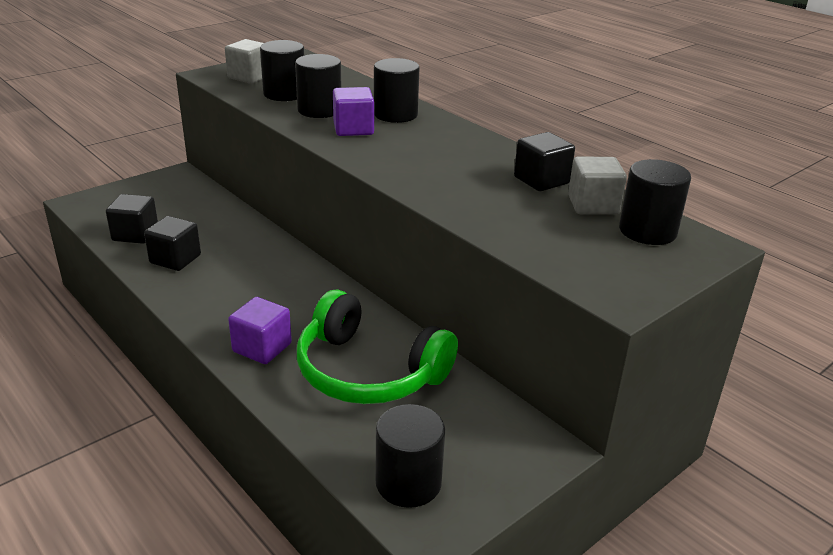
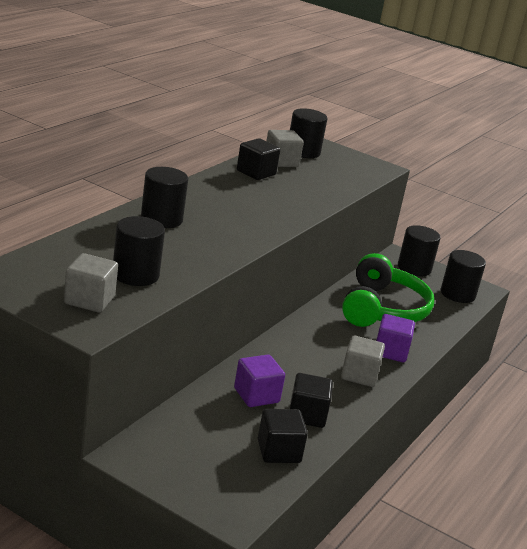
camera: 110 degrees left, 5 degrees down
(224, 309) = (359, 375): none -> grey cube
(319, 110) = (171, 254): black cylinder -> black cylinder (414, 268)
(353, 129) = (207, 237): purple cube -> purple cube (256, 395)

